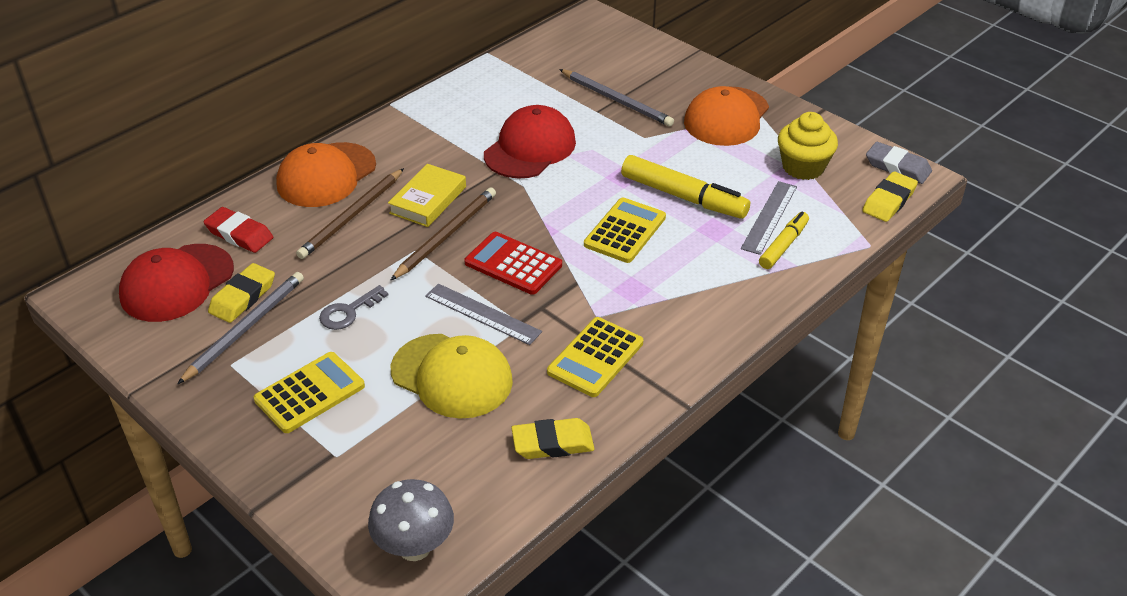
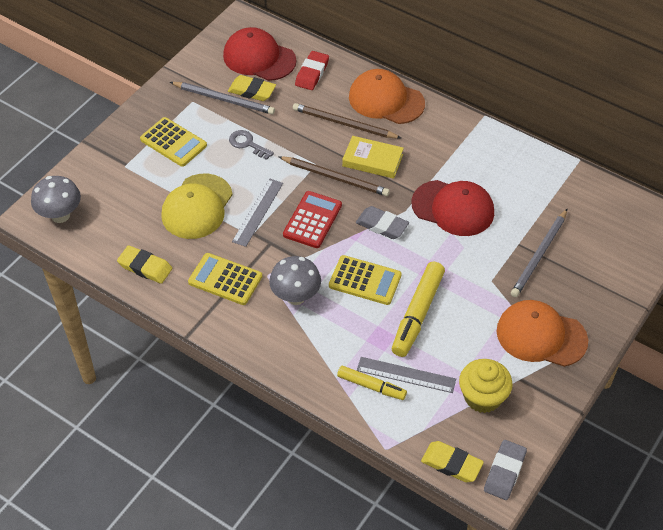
camera: 80 degrees right, 10 degrees up
(540, 206) = (382, 225): none -> grey eraser
(552, 443) = (145, 267): yellow eraser -> yellow eraser turned 45 degrees counterclockwise
(638, 293) = (295, 296): none -> grey mushroom

